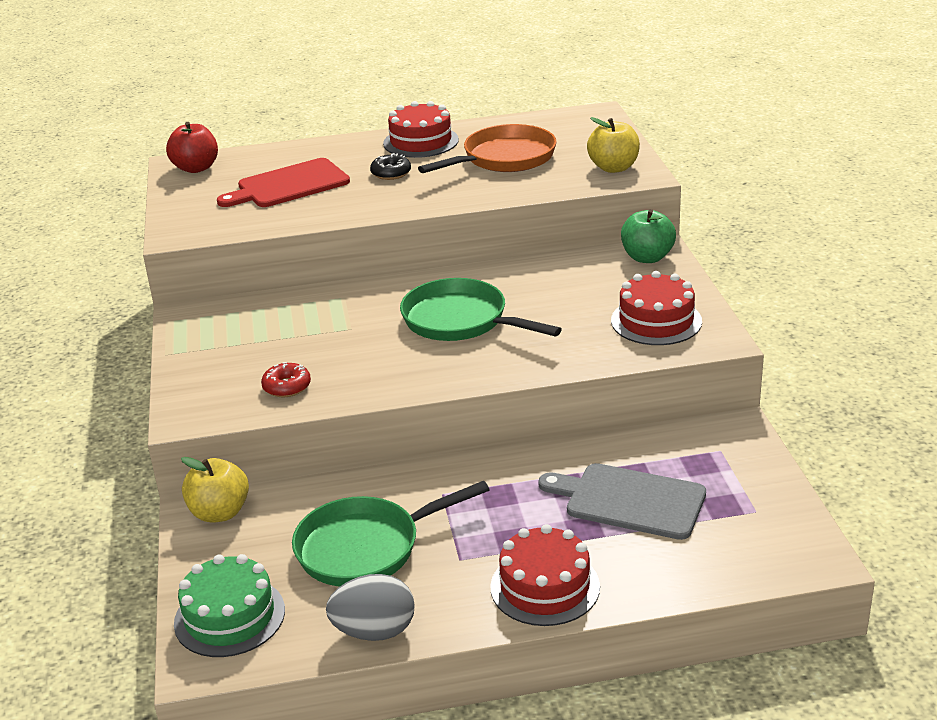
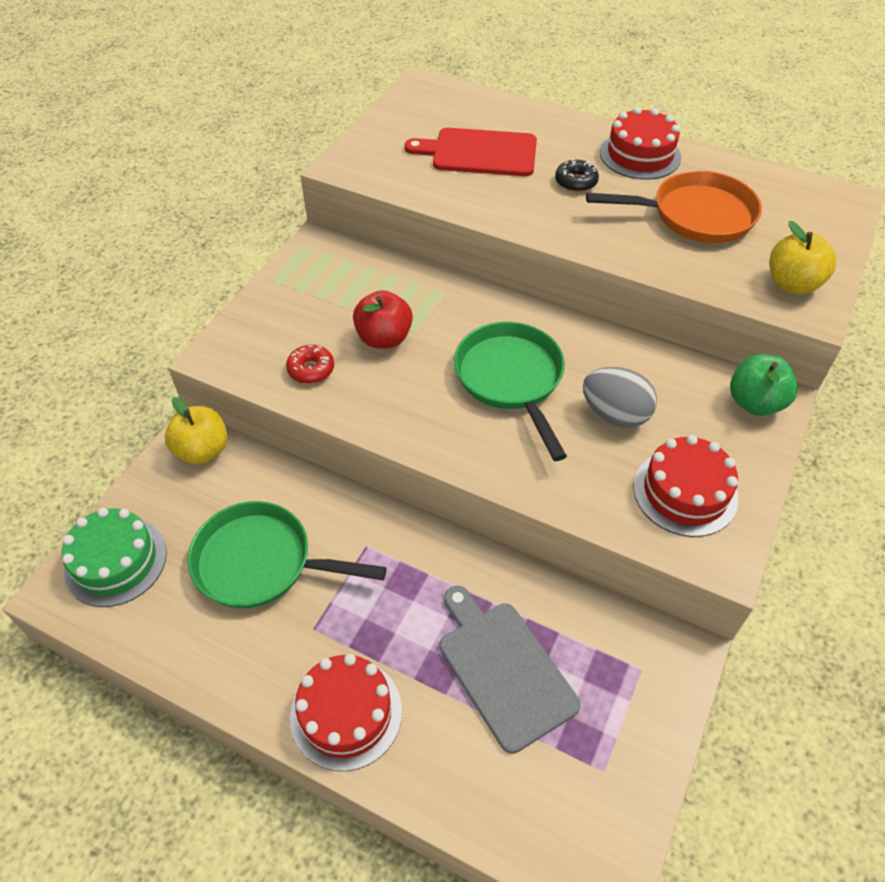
camera: 35 degrees right, 20 degrees up
(196, 168) = (429, 96): red apple -> red apple (384, 338)
(374, 631) = (187, 657): grey egg -> grey egg (615, 414)

